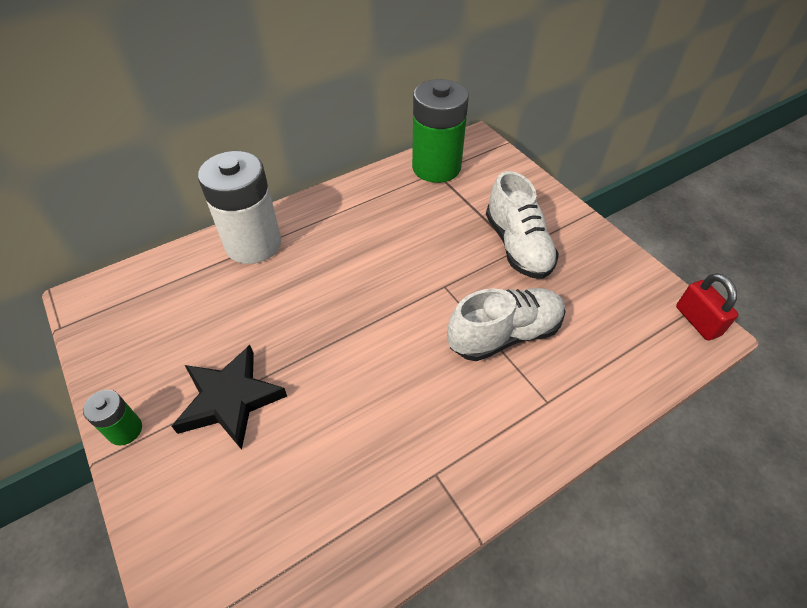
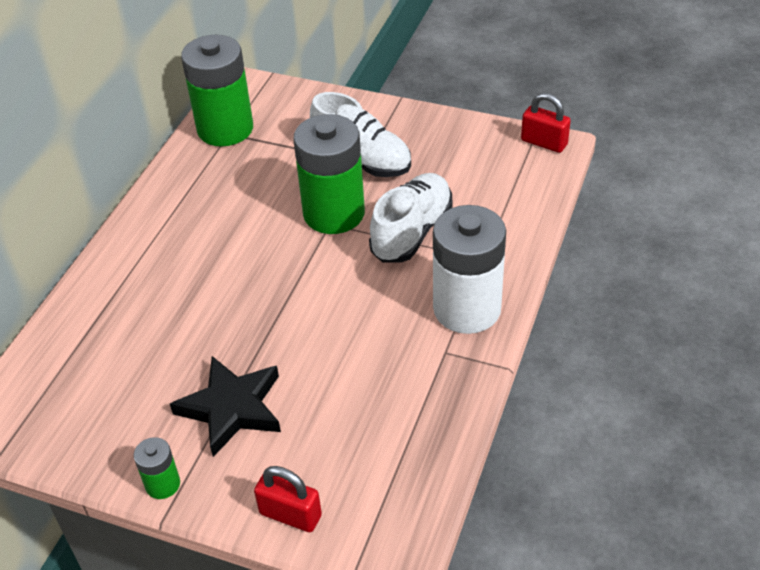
camera: 35 degrees left, 5 degrees down
(174, 539) = (290, 514): none -> red padlock
(253, 244) = (113, 287): white battery -> white battery (467, 309)
(455, 279) = (334, 213): none -> green battery

